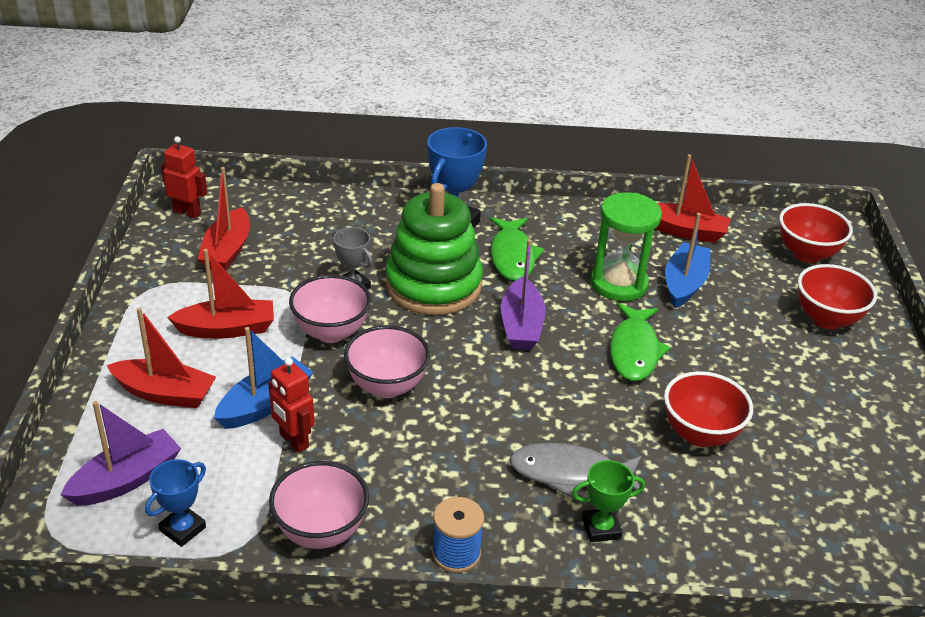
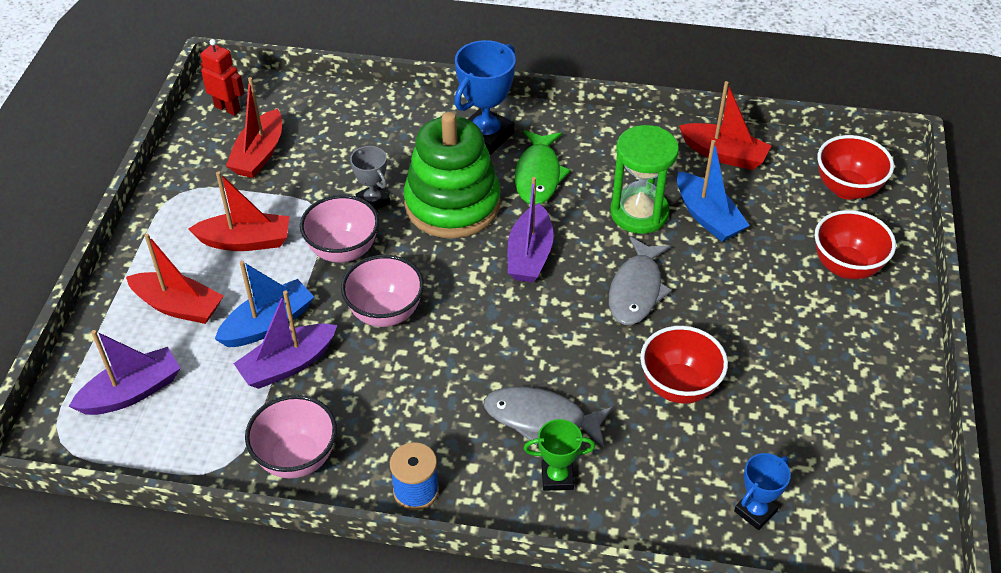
camera: 10 degrees right, 10 degrees up
(182, 529) = (174, 445): blue trophy -> blue trophy (755, 511)
(293, 441) = (288, 364): red robot -> purple boat
(634, 351) = (636, 290): green fish -> grey fish
(684, 284) = (707, 217): blue boat -> blue boat turned 120 degrees clockwise

